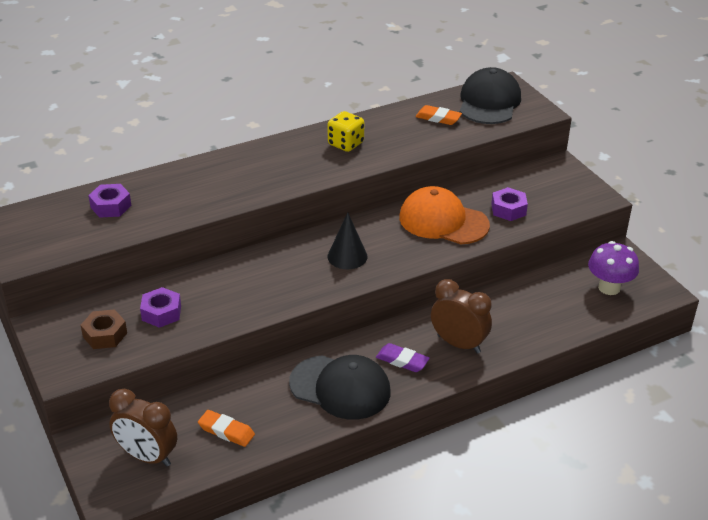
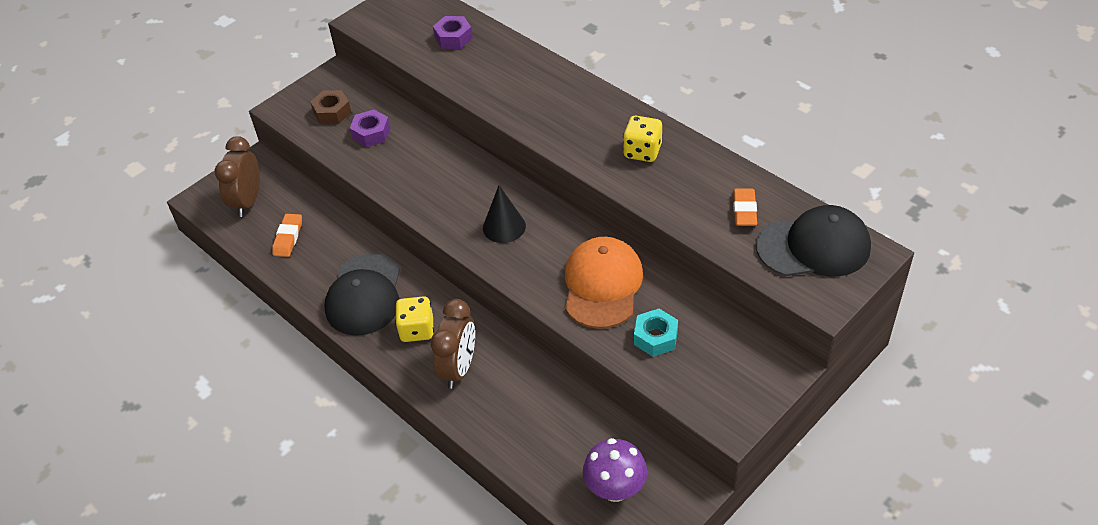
camera: 75 degrees right, 10 degrees up
(402, 361) = (417, 330): purple eraser -> yellow dice
(508, 209) = (655, 337): purple nut -> turquoise nut

